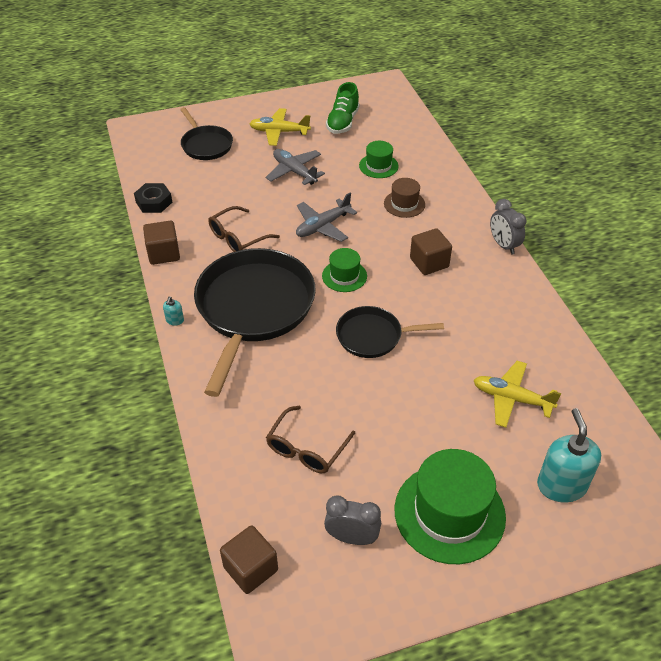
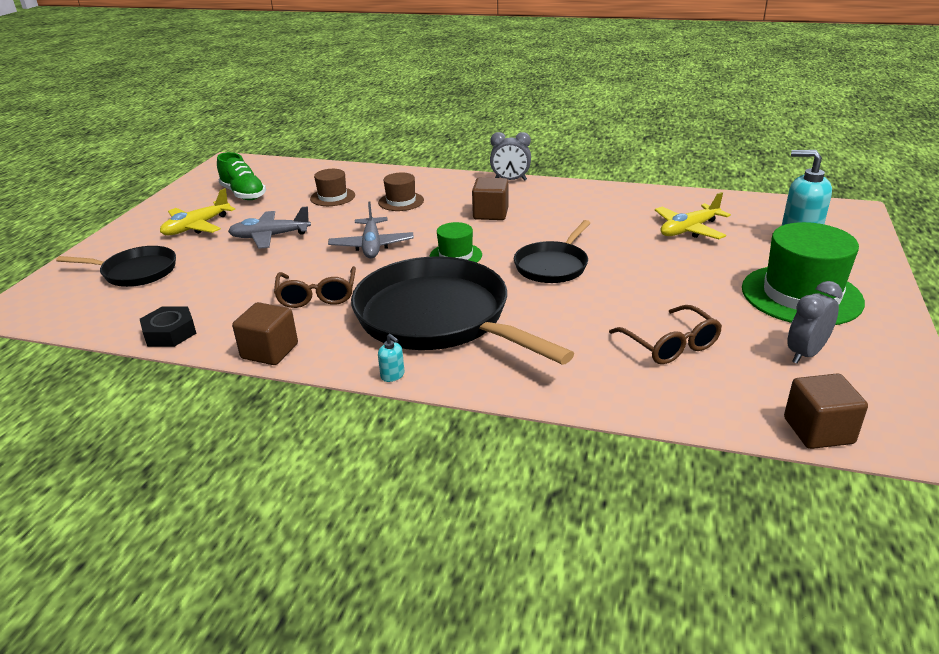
camera: 55 degrees left, 15 degrees down
(378, 166) = (332, 197): green hat -> brown hat

